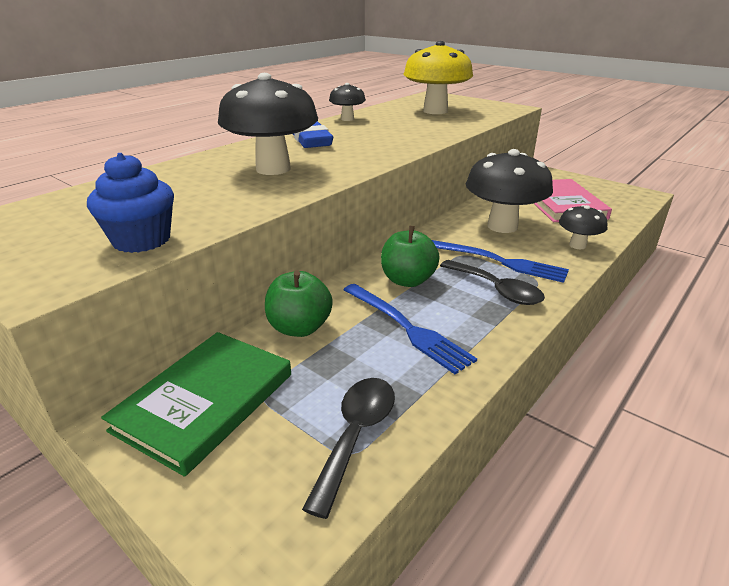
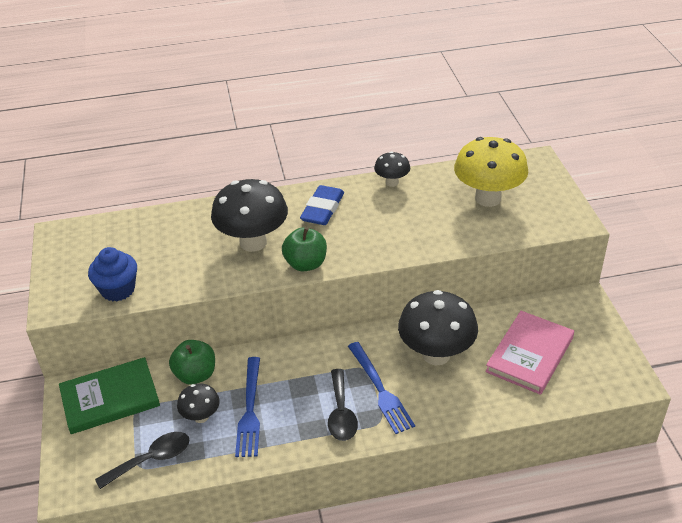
camera: 40 degrees right, 10 degrees up
(408, 280) = (297, 372): green apple -> green apple (305, 264)
(577, 245) = (463, 407): black mushroom -> black mushroom (201, 417)

